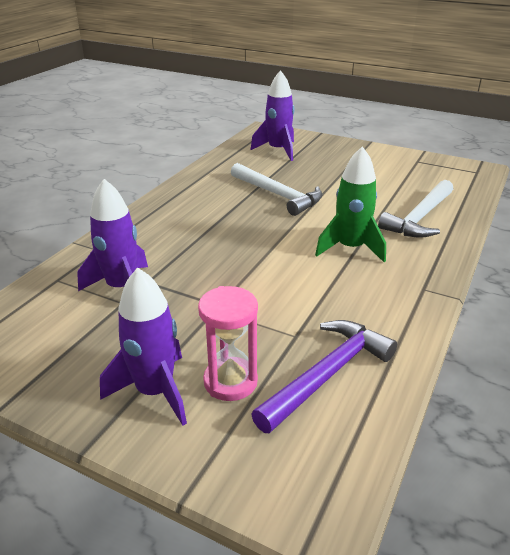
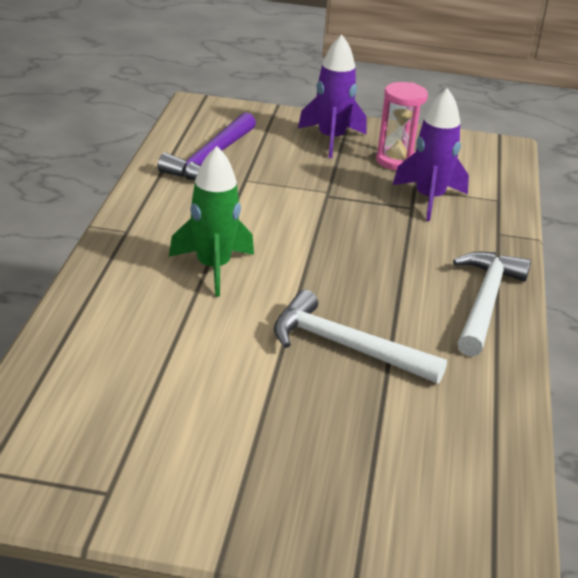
camera: 160 degrees right, 0 degrees up
(230, 381) = (282, 148): pink hourglass -> pink hourglass (396, 161)
(278, 150) = (414, 481): purple rocket -> none
(419, 218) = (120, 329): white hammer -> white hammer (485, 302)

